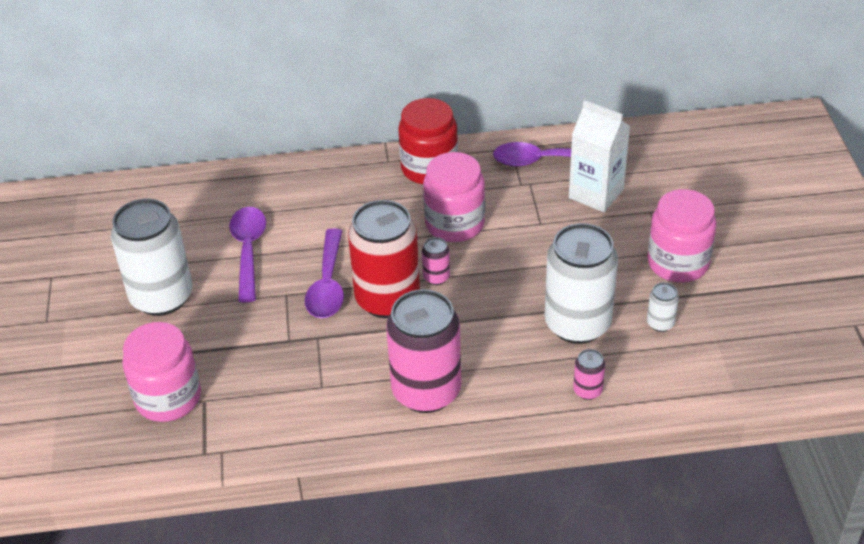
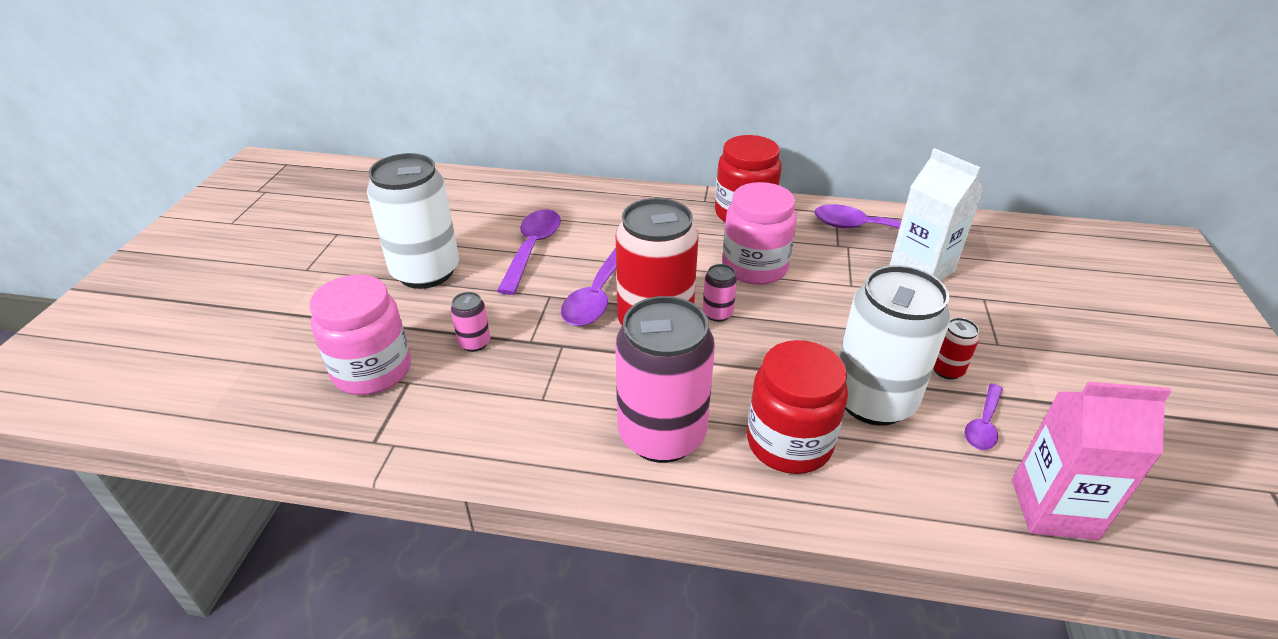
camera: 15 degrees right, 5 degrees down
(522, 373) = (789, 443): none -> red jar
(587, 390) = (870, 486): pink can -> pink can (474, 343)
(628, 284) = (946, 370): none -> red can
(660, 323) = (983, 424): white can -> purple spoon
(678, 263) = (1014, 359): pink jar -> none
(713, 374) = (1053, 509): none -> pink carton

